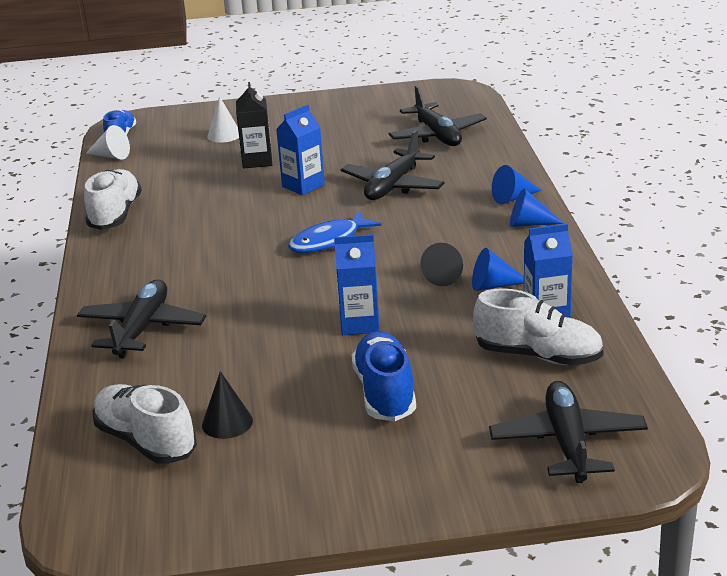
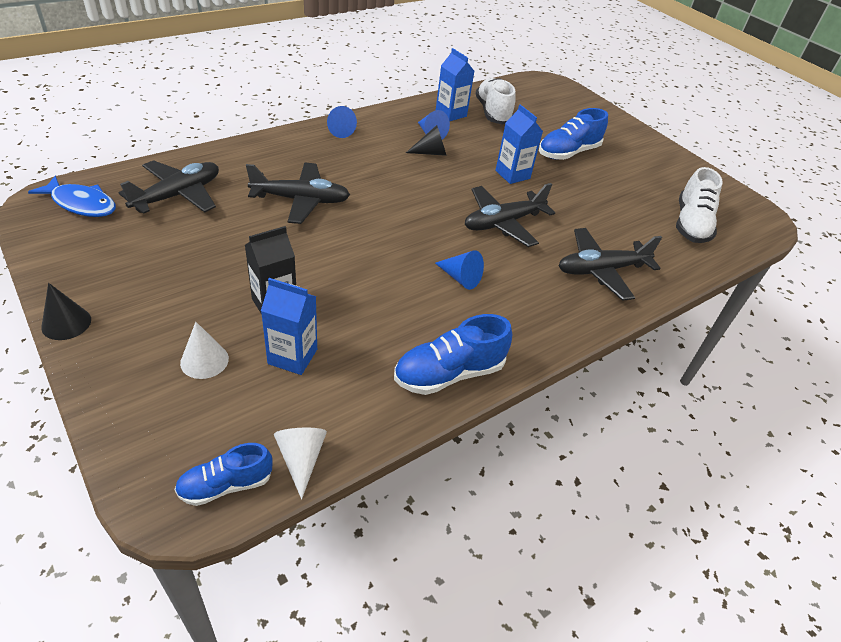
camera: 125 degrees left, 15 degrees up
(115, 215) = (449, 373): white shoe -> blue shoe
(227, 422) = (645, 199): black cone -> black cone (66, 323)
(303, 186) = (322, 253): blue carton -> blue carton (292, 356)
(329, 241) = (416, 212): blue fish -> blue fish (81, 204)
(513, 198) = (300, 141): blue cone -> blue cone (460, 278)
(567, 443) = (554, 99): black plane -> black plane (503, 223)

